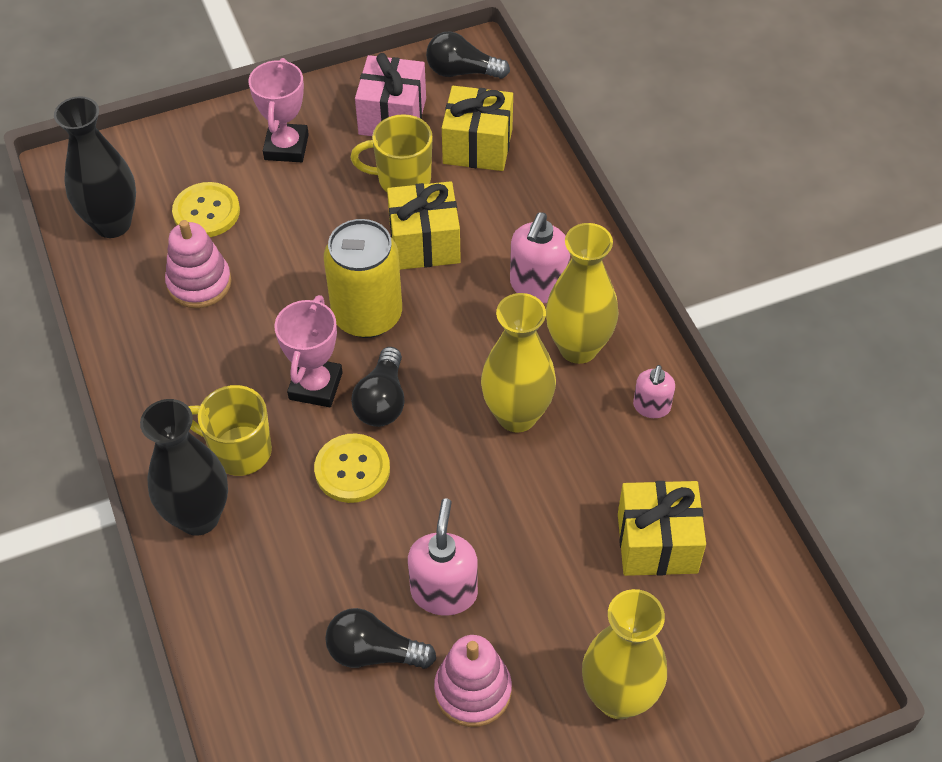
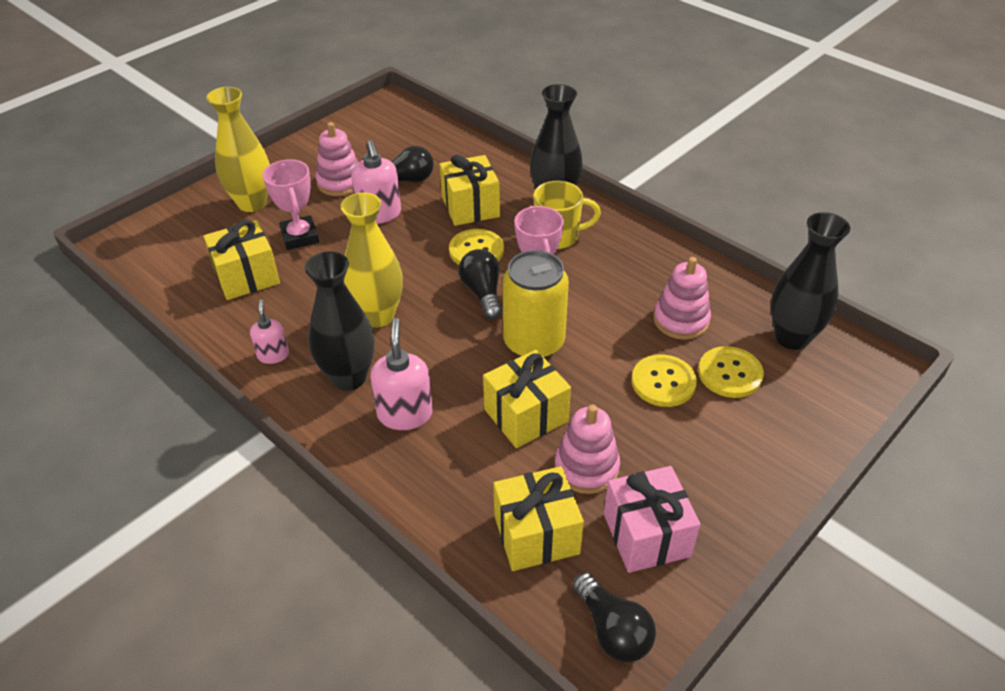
camera: 155 degrees right, 10 degrees down
(274, 227) = (663, 382): none -> yellow button
(286, 147) = (719, 458): pink trophy -> pink trophy (300, 237)
(315, 554) = (470, 207): none -> yellow gift
(402, 179) = (586, 467): yellow mug -> pink stacking toy
(462, 72) = (612, 629): black light bulb -> black light bulb turned 75 degrees clockwise
(578, 347) = (349, 377): yellow vase -> black vase

